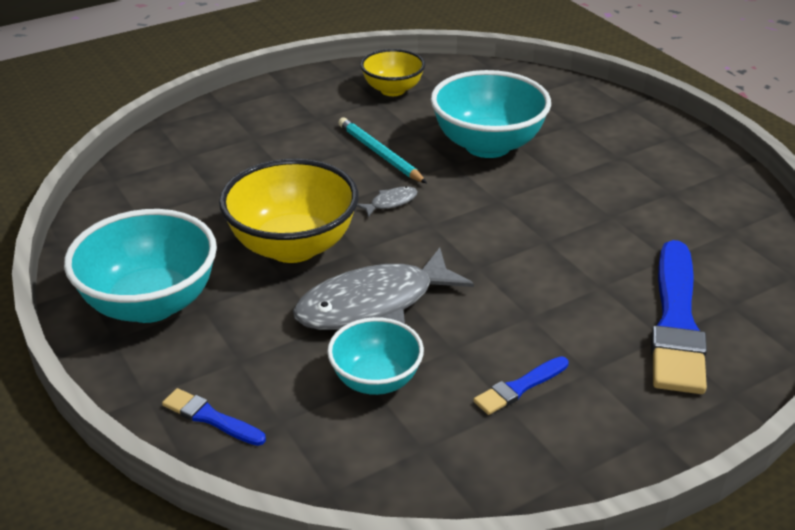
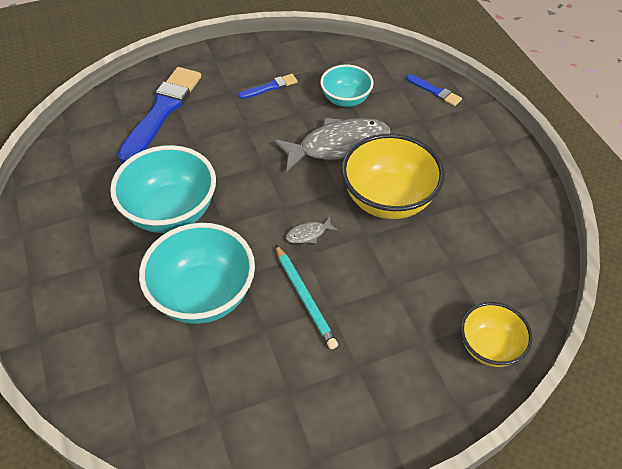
camera: 170 degrees left, 15 degrees up
(151, 304) = (482, 164): turquoise bowl -> turquoise bowl (171, 212)
(392, 90) = (268, 411): yellow bowl -> yellow bowl (489, 347)

